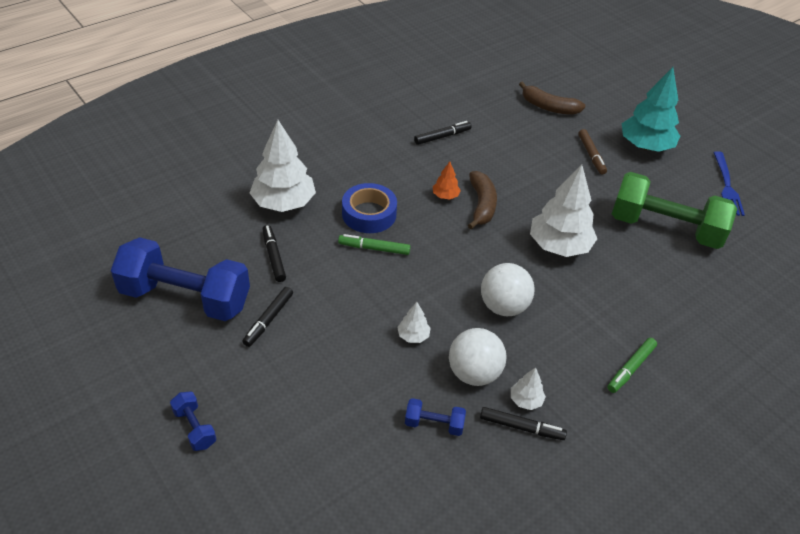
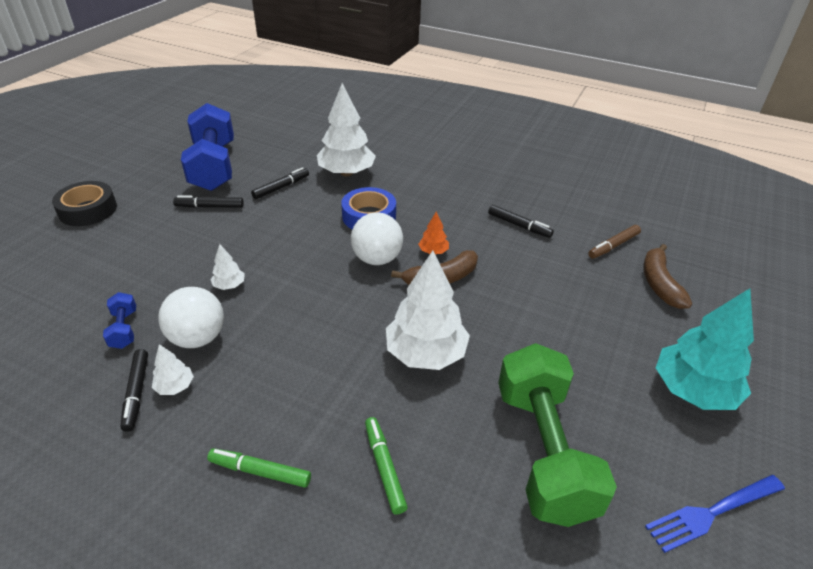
camera: 65 degrees right, 5 degrees down
(194, 428) = (88, 210): blue dumbbell -> black tape
(374, 248) = (326, 232): green marker -> green marker (384, 467)
(503, 306) = (301, 334): white ball -> white ball (377, 259)
(591, 155) = (613, 342): brown marker -> brown marker (613, 246)

